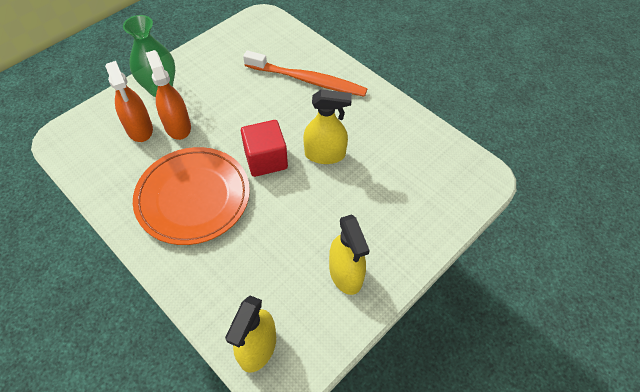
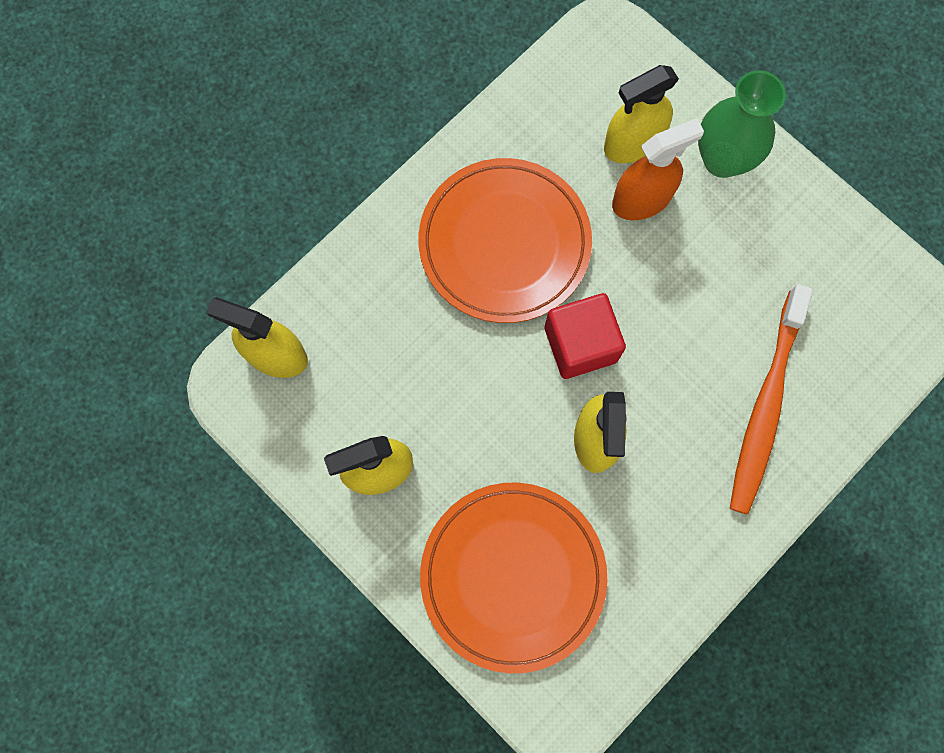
camera: 90 degrees right, 20 degrees up
(139, 129) = (633, 143): orange spray bottle -> yellow spray bottle
(409, 198) = (513, 576): none -> orange plate

